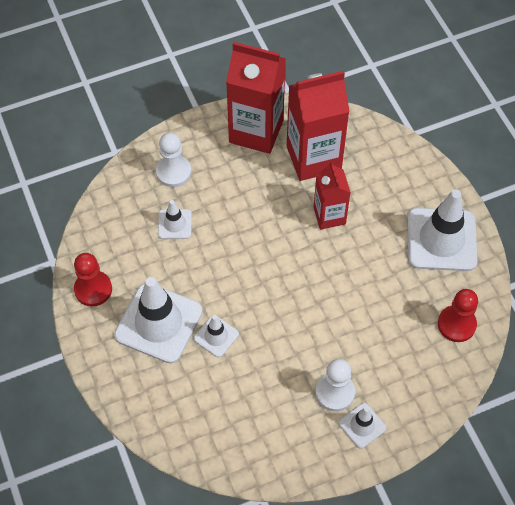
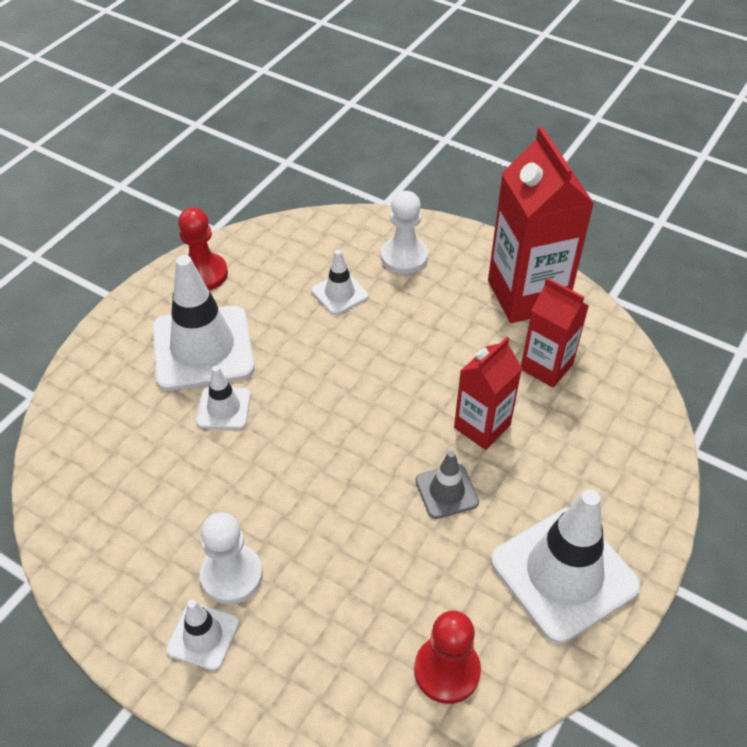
camera: 55 degrees right, 10 degrees down
(313, 158) = (546, 367): red carton -> red carton, size x0.59
(357, 259) = (446, 491): none -> grey traffic cone

